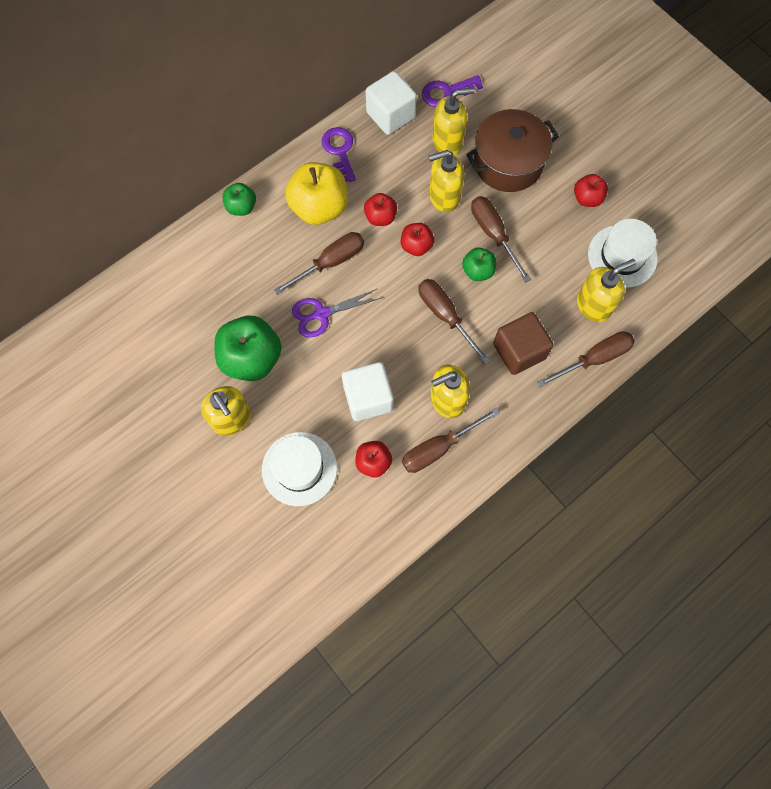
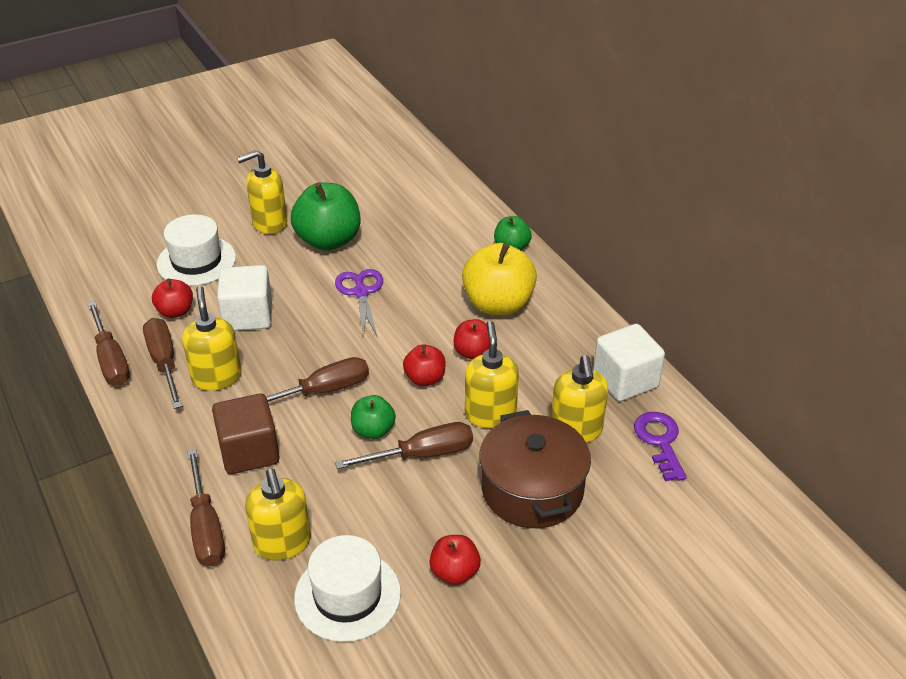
camera: 100 degrees right, 30 degrees down
(330, 262) = (423, 305): brown screwdriver -> brown screwdriver (111, 360)
(339, 151) = (575, 329): purple key -> none

